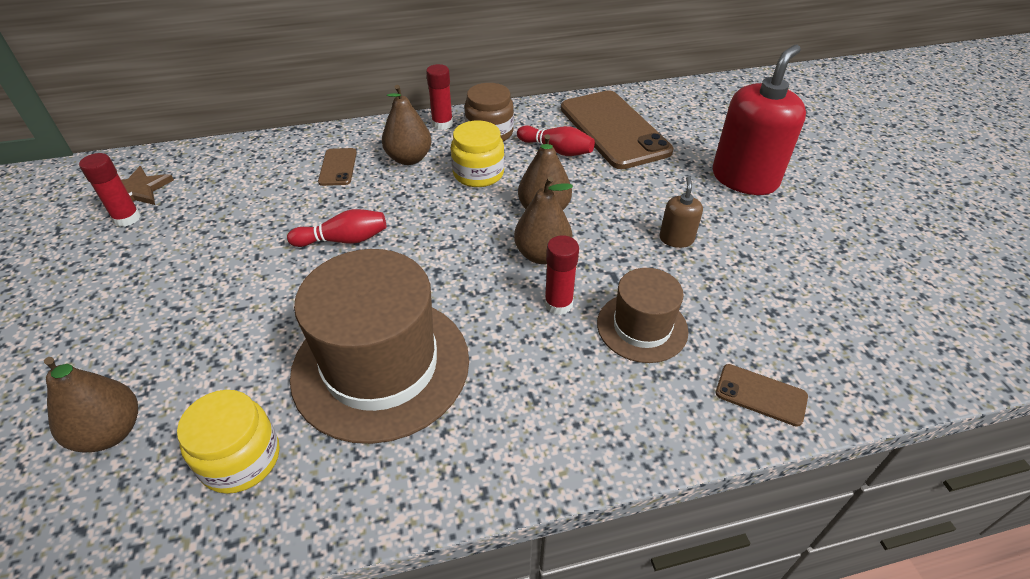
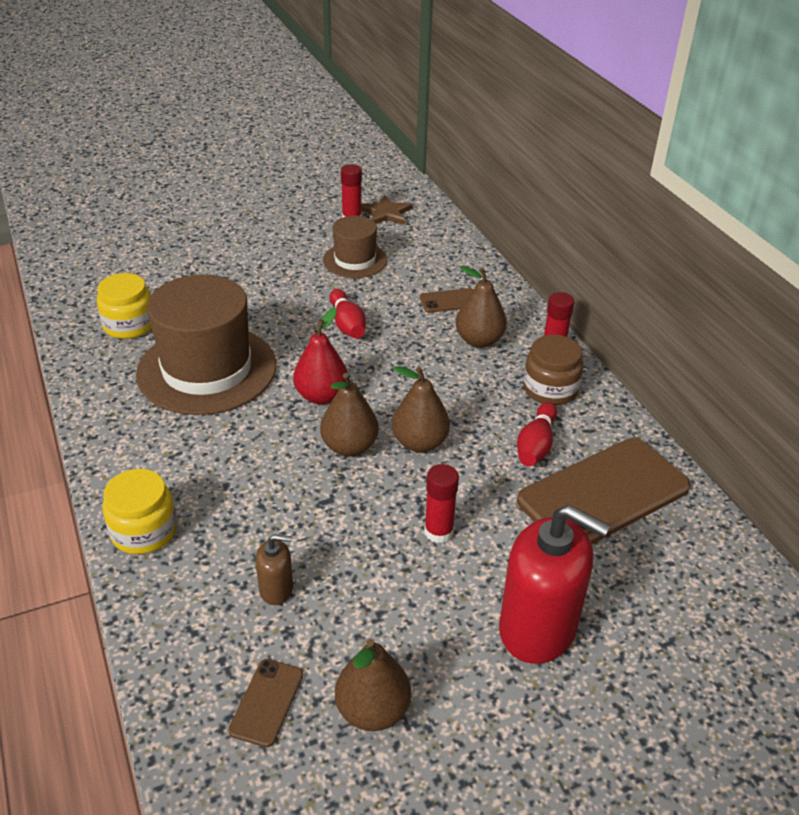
camera: 80 degrees right, 5 degrees down
(110, 432) = (153, 272): brown pear -> brown pear (372, 710)
(460, 268) = (321, 396): none -> red pear
(478, 173) = (469, 390): yellow jar -> yellow jar (144, 531)
(558, 304) = (282, 462): red glue stick -> red glue stick (438, 532)
(642, 327) = (257, 522): brown hat -> brown hat (355, 260)
(676, 239) = (395, 552): brown soap dispenser -> brown soap dispenser (276, 589)
(761, 395) = (174, 609): brown phone -> brown phone (266, 702)

